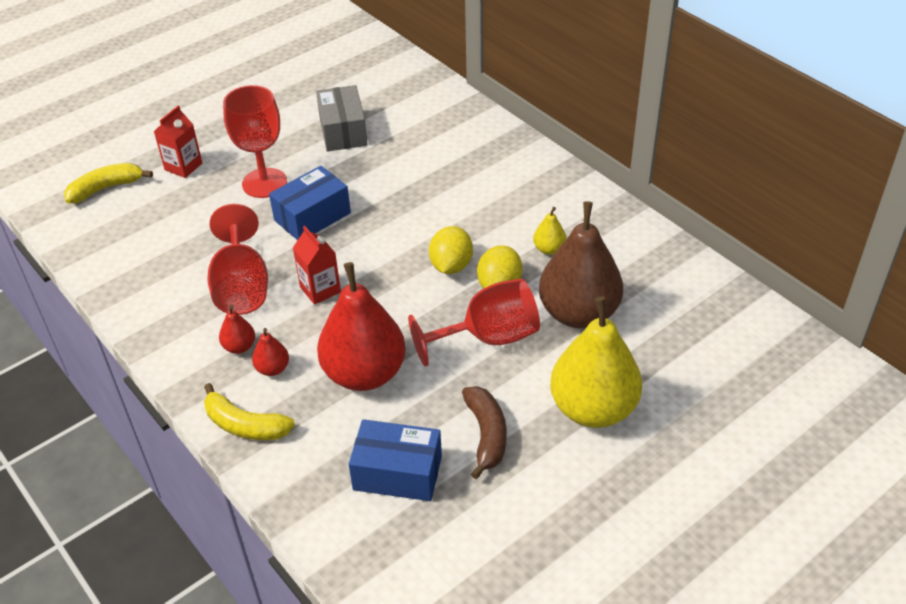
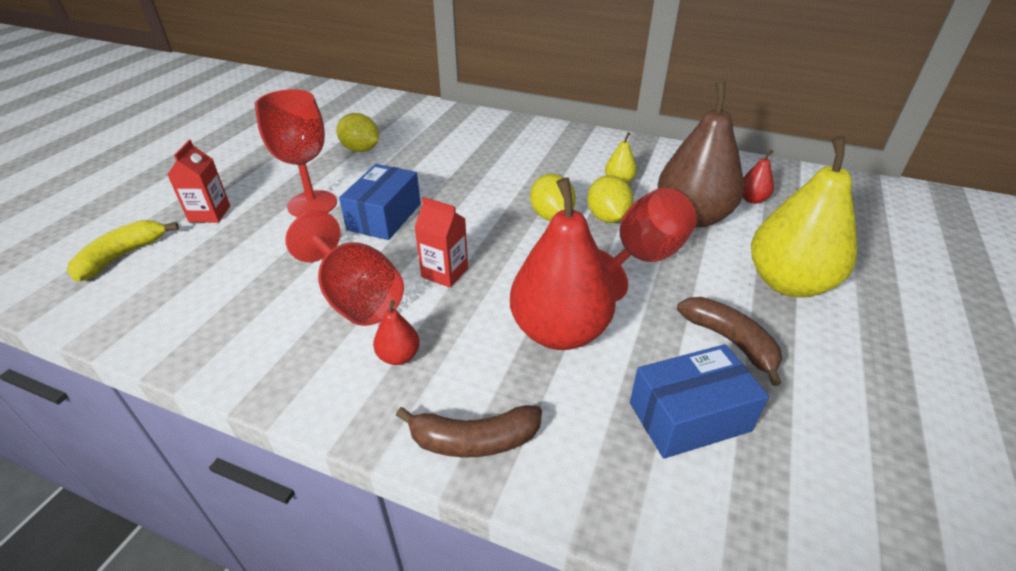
camera: 30 degrees left, 5 degrees down
(245, 425) = (474, 440): yellow banana -> brown banana
(272, 369) = (456, 364): red pear -> red pear (752, 199)
(343, 131) = (361, 150): grey box -> yellow lemon

